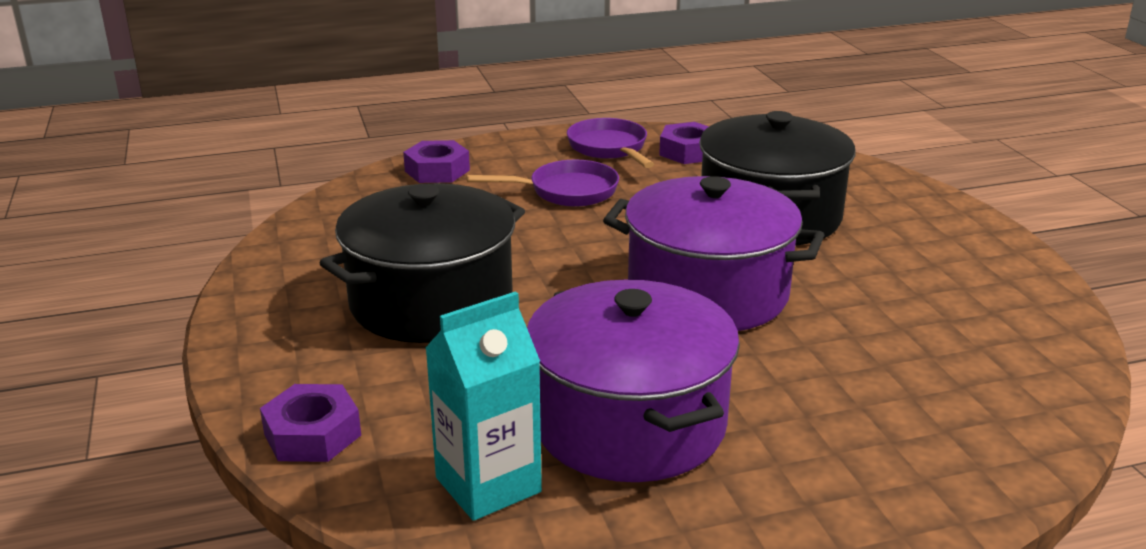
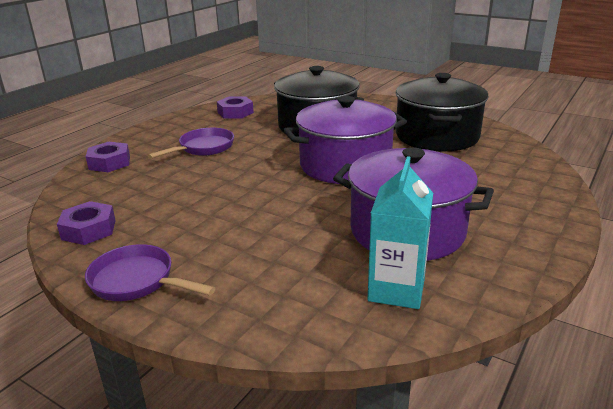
camera: 40 degrees left, 0 degrees up
(312, 434) = (266, 319): purple nut -> purple nut (89, 230)
(431, 302) = (218, 224): black pot -> black pot (437, 136)
(609, 148) = (193, 123): purple pan -> purple pan (137, 281)

